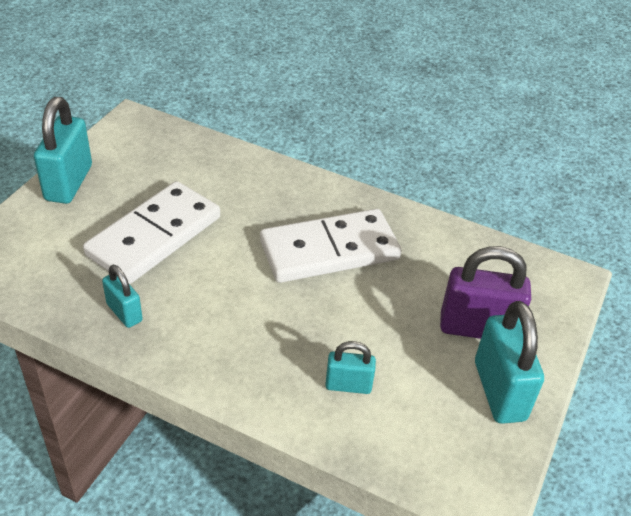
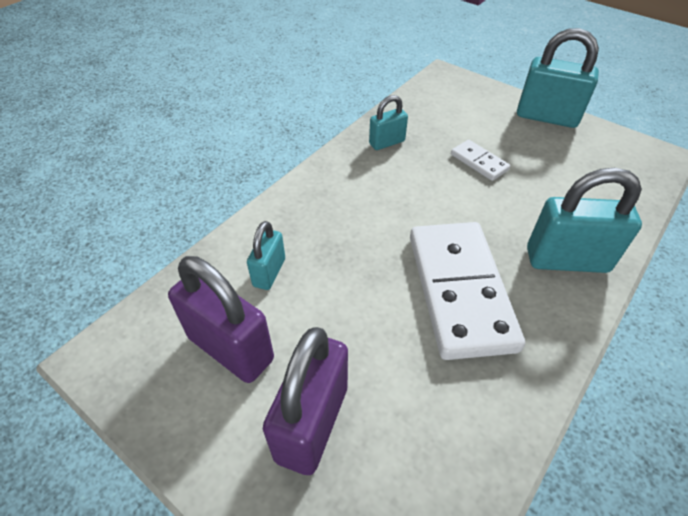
camera: 105 degrees right, 5 degrees up
(154, 236) = (479, 162): white domino -> white domino, size x0.45
(439, 394) = (231, 348): none -> purple padlock
(499, 391) = (212, 415): turquoise padlock -> turquoise padlock (566, 260)

